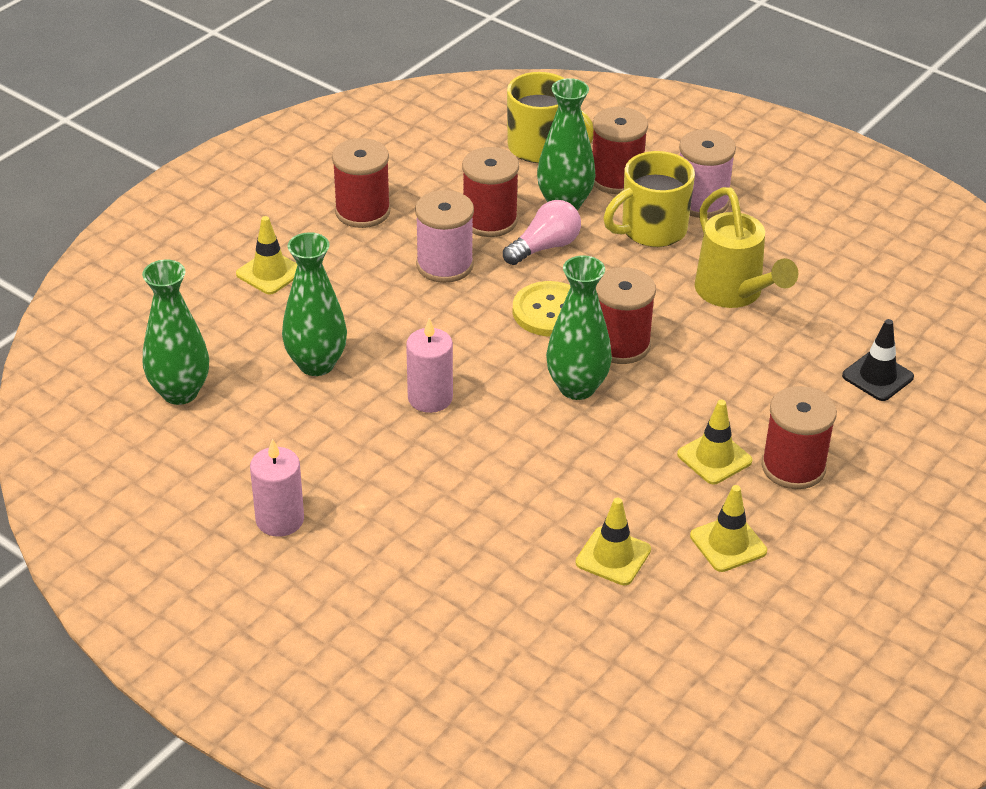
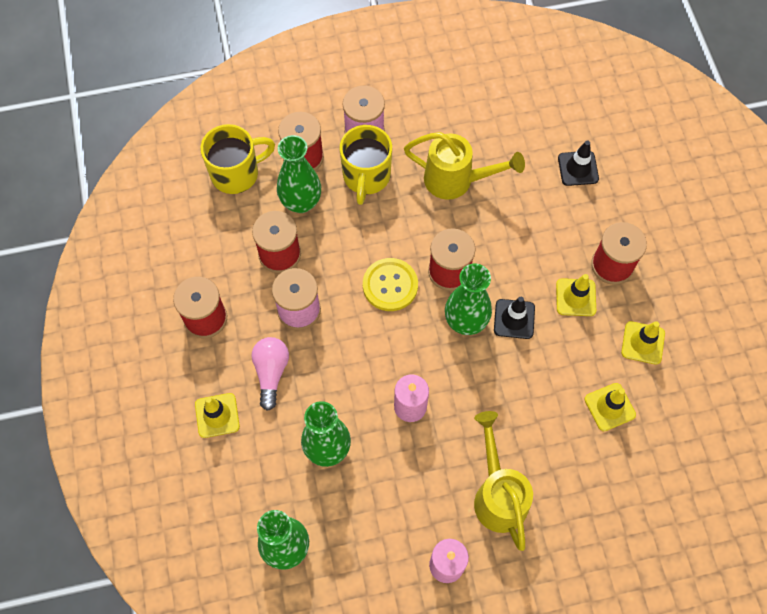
camera: 50 degrees left, 25 degrees up
(404, 518) = (498, 494): none -> yellow watering can
(545, 247) = (331, 243): pink light bulb -> pink light bulb (271, 373)
(626, 422) = (514, 319): none -> black traffic cone

